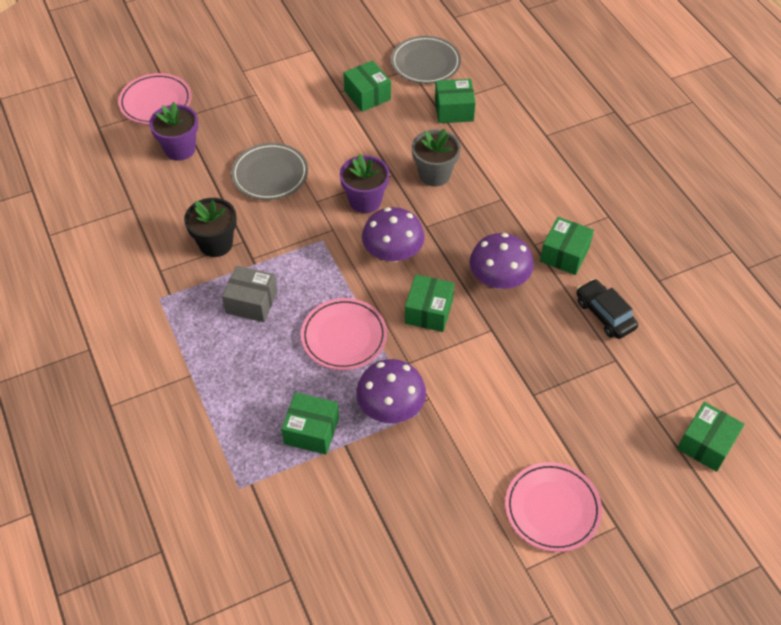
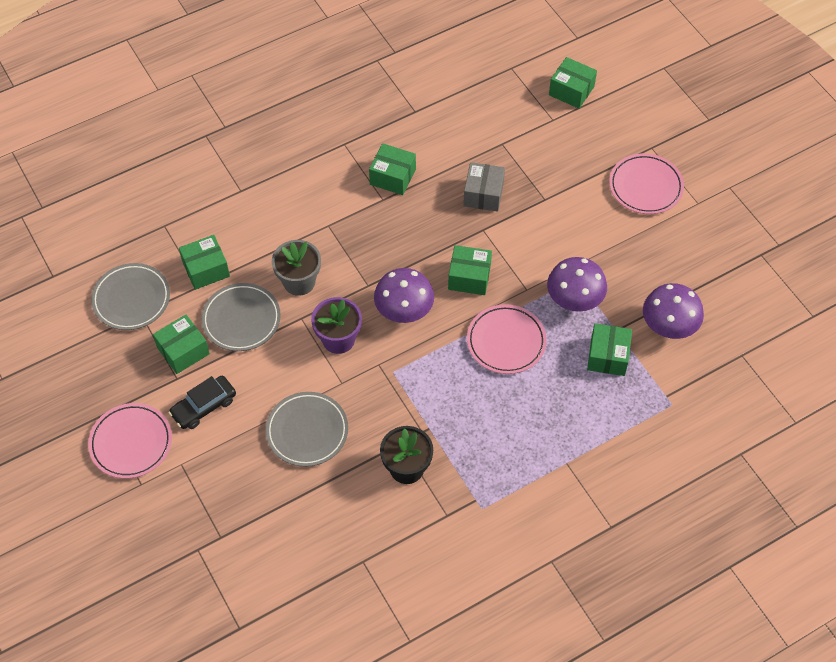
camera: 95 degrees left, 5 degrees up
(156, 102) = (195, 571): pink plate -> pink plate (131, 443)
(180, 149) = (272, 529): purple flower pot -> none
(251, 302) = (476, 424): grey box -> grey box (483, 194)
(396, 133) = (241, 319): none -> grey plate
(454, 110) = (206, 269): green box -> green box turned 75 degrees clockwise
(499, 279) = (427, 225): purple mushroom -> purple mushroom (669, 325)
(604, 314) = (456, 149): black car -> black car (204, 406)

